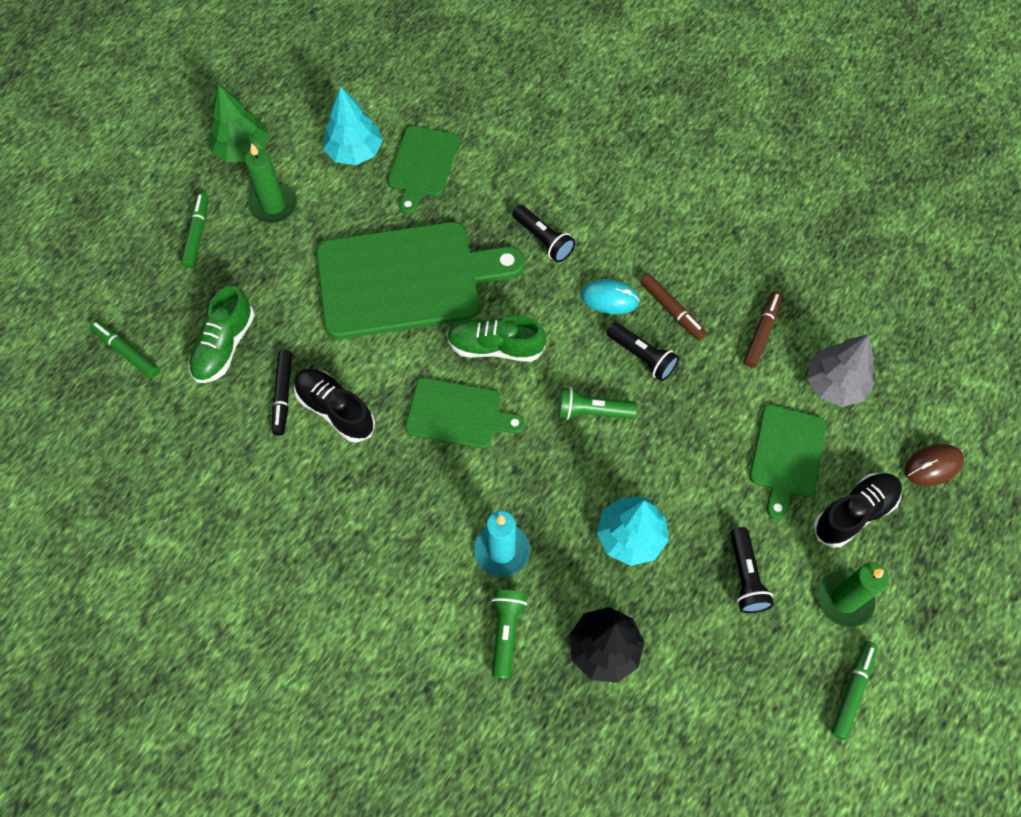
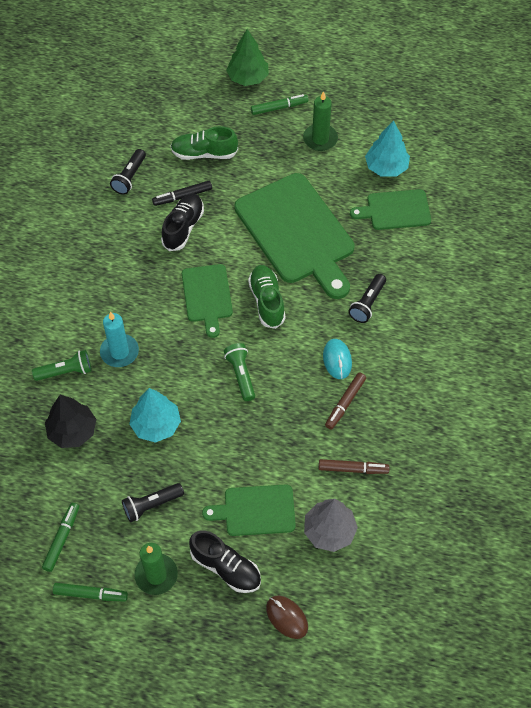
camera: 70 degrees right, 5 degrees down
(126, 352) = (179, 107): green marker -> green marker (62, 539)
(243, 150) = (356, 106): green tree -> green tree (248, 78)
(642, 356) = (298, 394): black flashlight -> black flashlight (130, 177)

